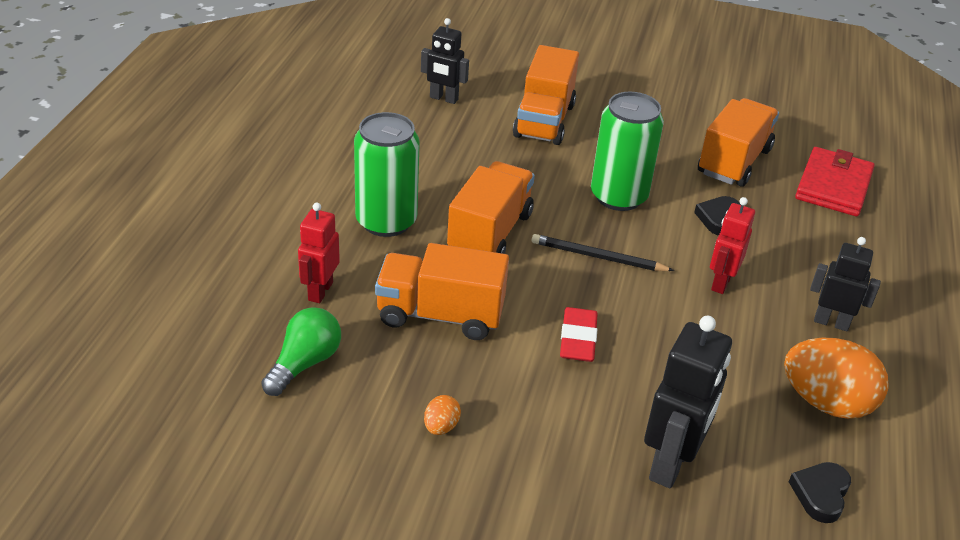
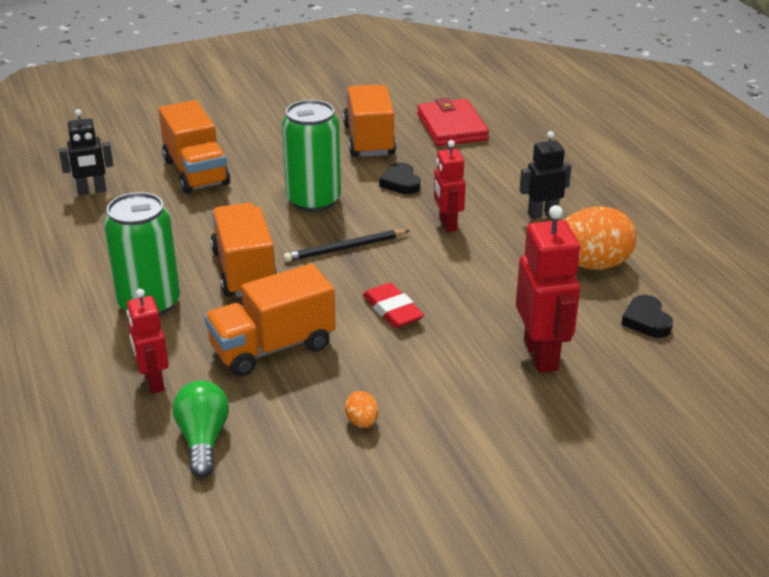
camera: 35 degrees left, 5 degrees down
(671, 464) = (541, 355): black robot -> red robot

